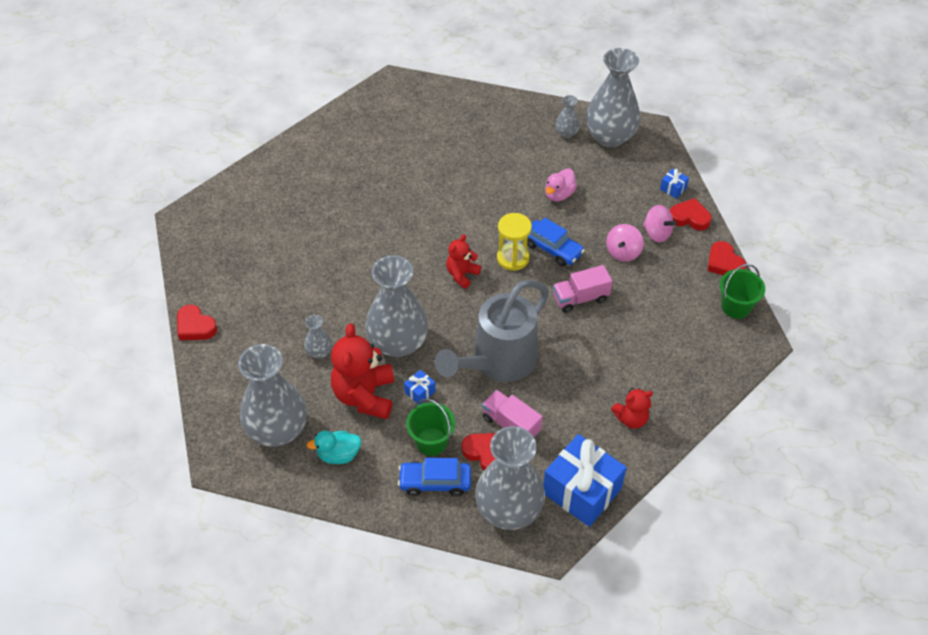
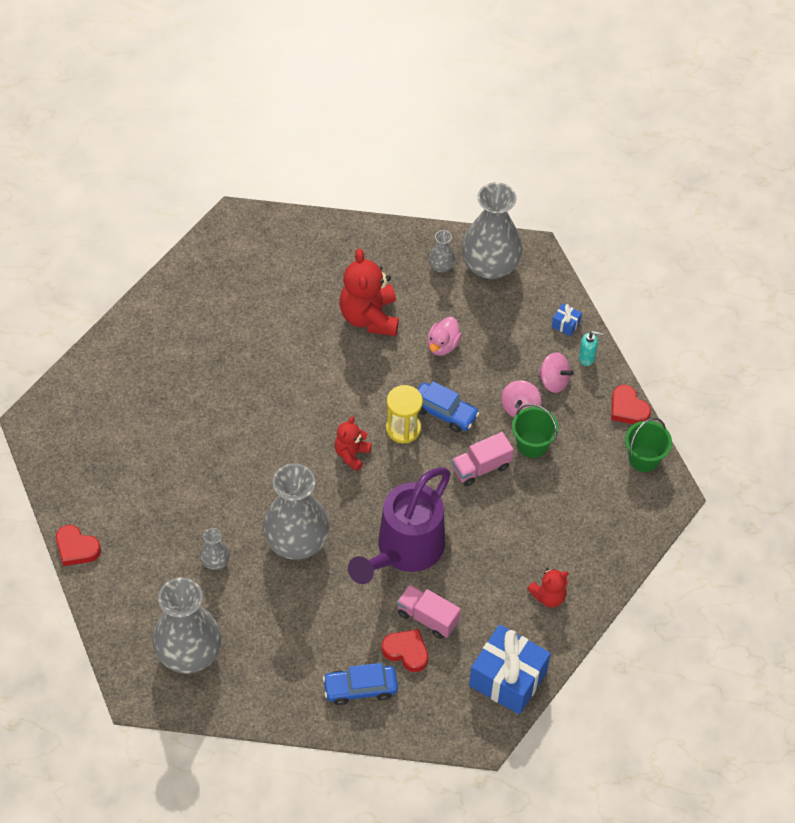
camera: 10 degrees left, 5 degrees up
(338, 455) = (257, 671): turquoise duck -> none
(365, 396) = (272, 604): red teddy bear -> red teddy bear (369, 317)
(420, 392) = (329, 593): blue gift -> none
(431, 442) = (349, 646): green bucket -> green bucket (532, 444)
(498, 362) = (404, 550): grey watering can -> purple watering can
(508, 510) = (438, 707): grey vase -> none
(689, 217) = (587, 358): red heart -> turquoise soap dispenser

